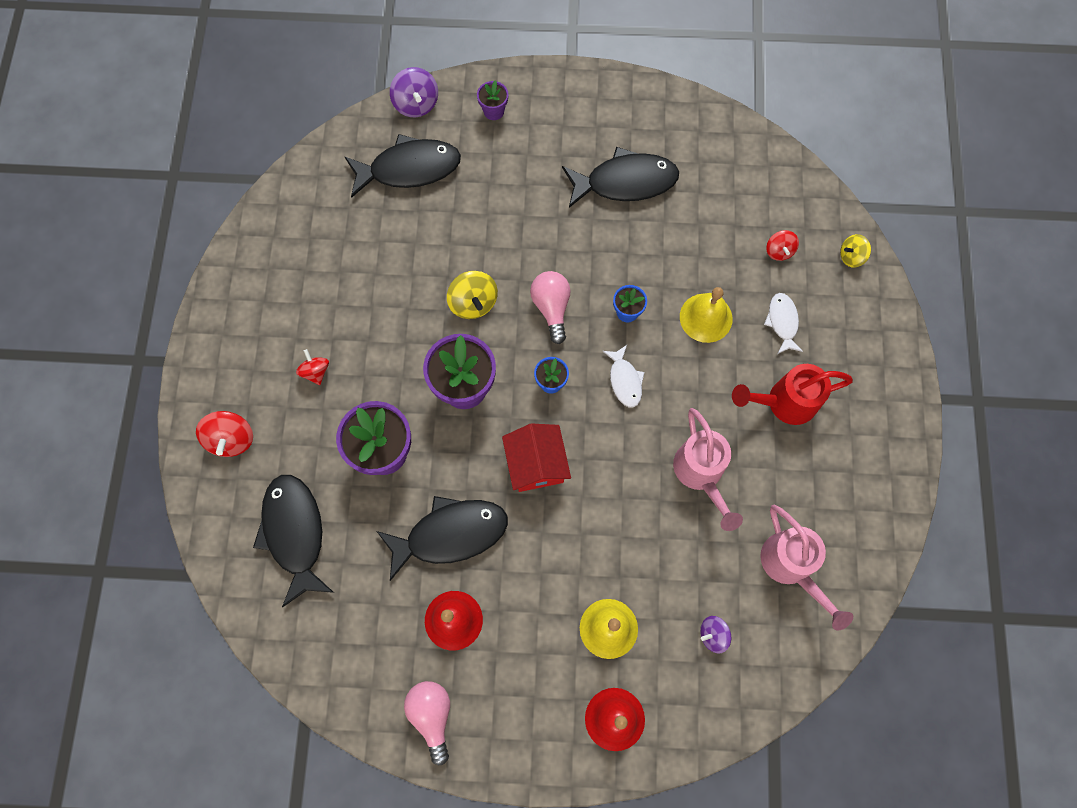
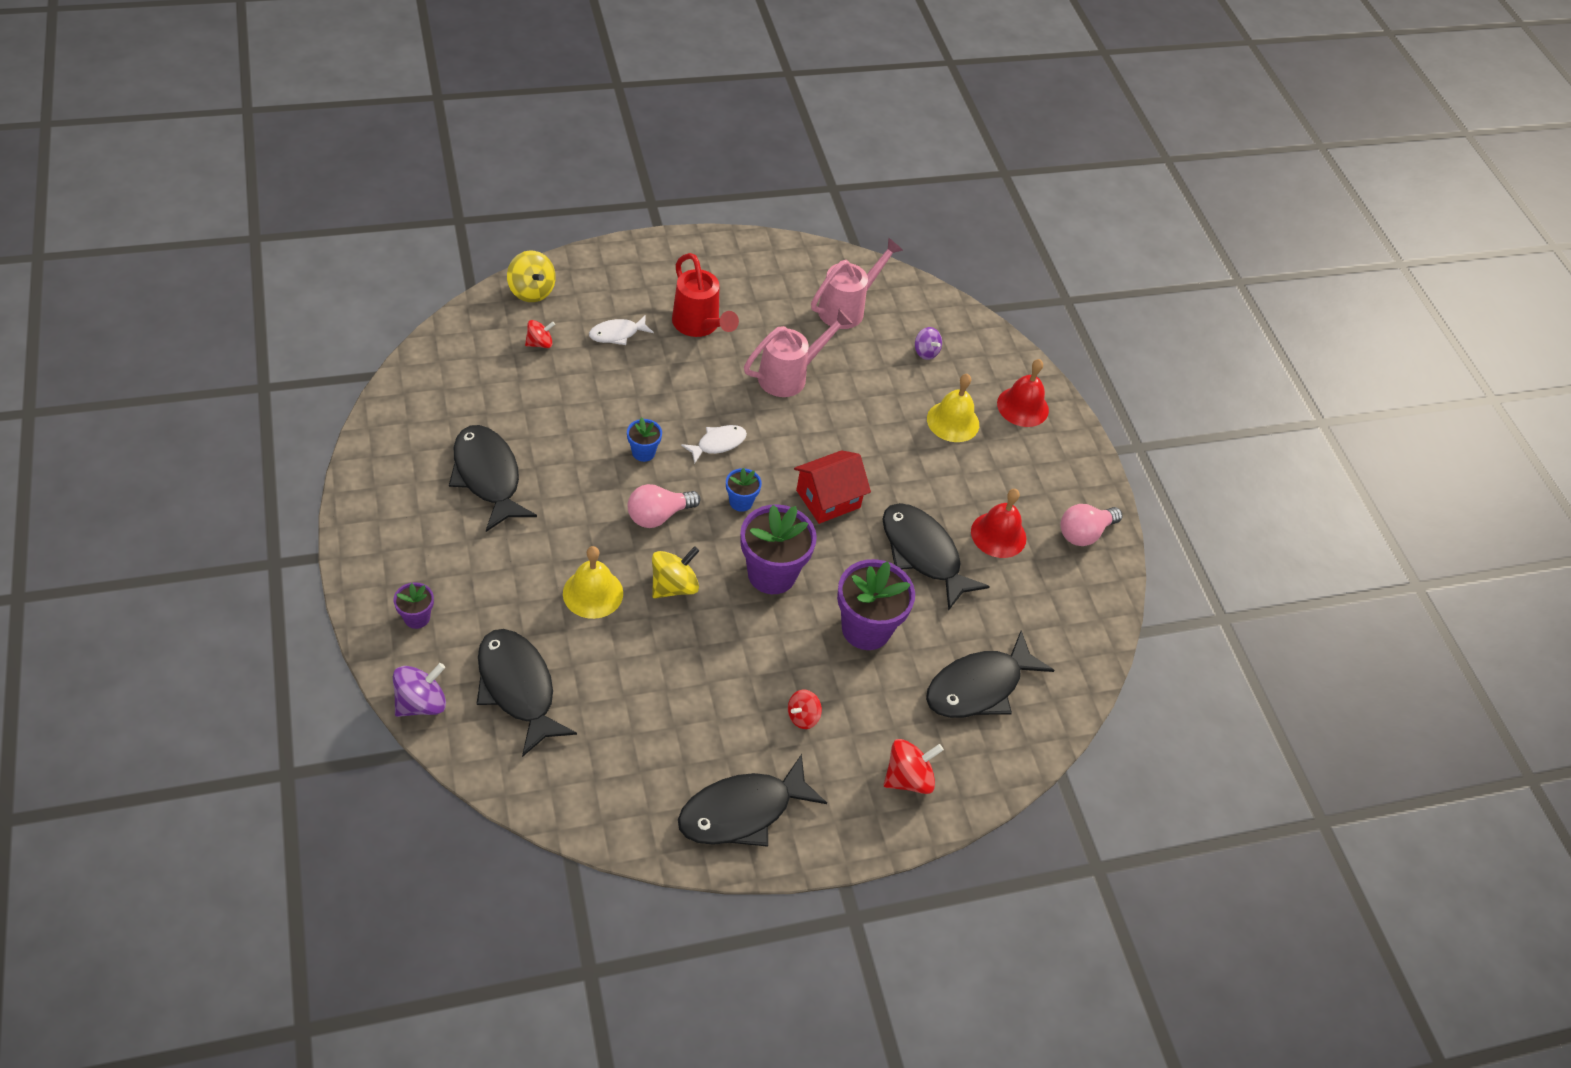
camera: 115 degrees left, 20 degrees down
(250, 302) = (742, 811): none -> black fish
(706, 317) = (630, 390): yellow bell -> yellow bell (593, 593)
(851, 256) = (531, 291): yellow spinning top -> yellow spinning top, size x1.56

